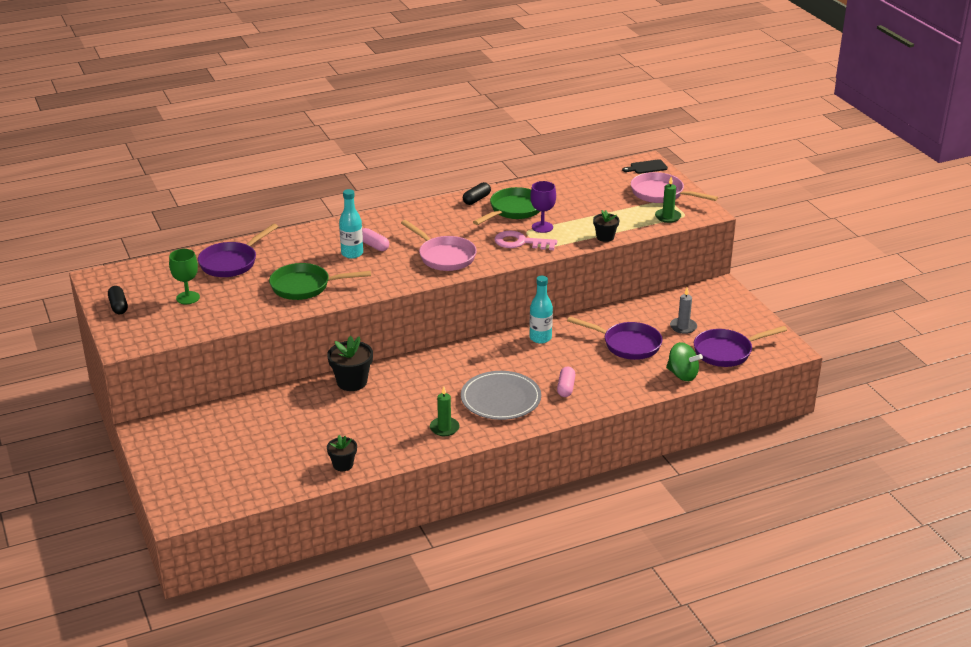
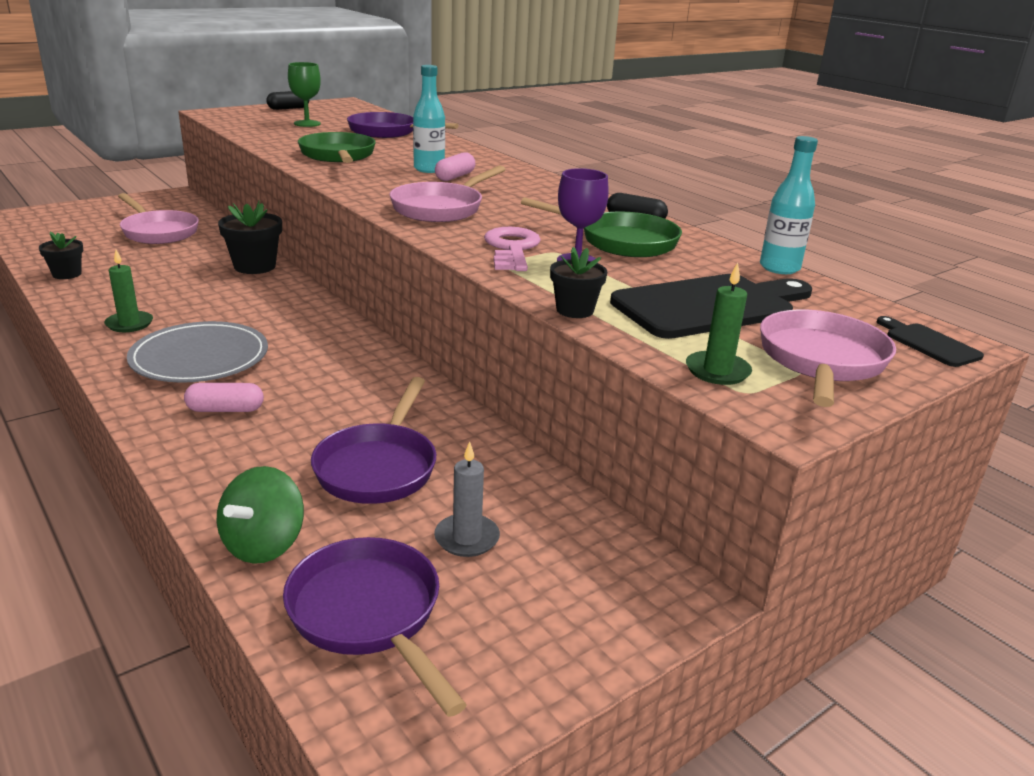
camera: 75 degrees right, 5 degrees down
(254, 430) = (158, 232): none -> pink pan
(540, 338) = (384, 379): turquoise bottle -> turquoise bottle (779, 268)
(604, 204) = (709, 306): none -> black cutting board

